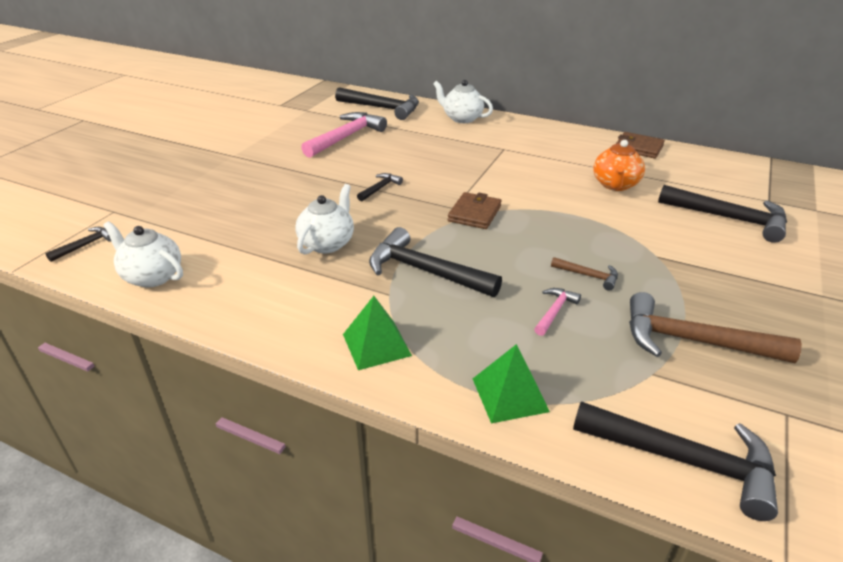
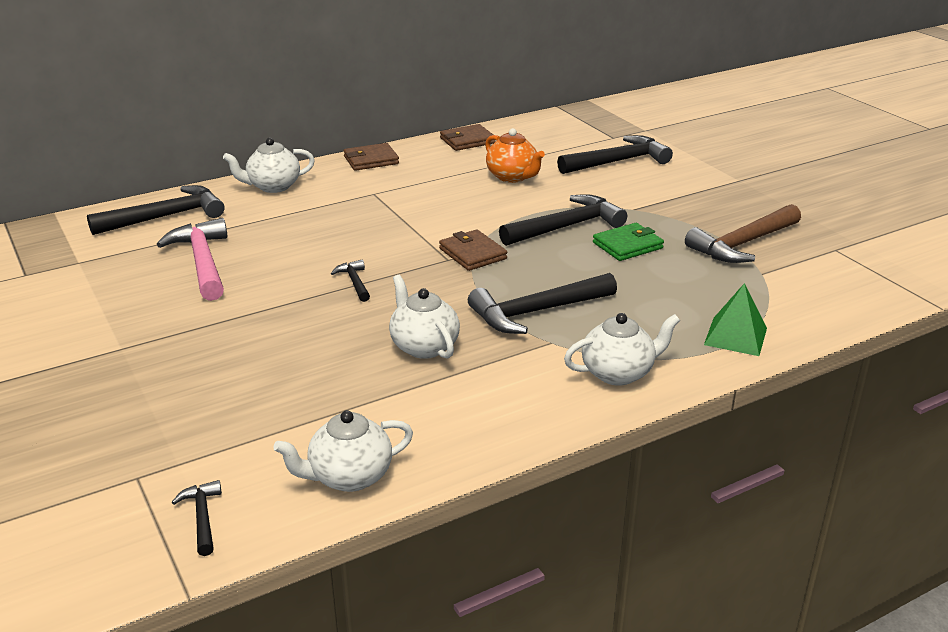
camera: 55 degrees left, 5 degrees down
(376, 344) = (618, 373): green pyramid -> white teapot
(547, 130) = (371, 160): none -> brown wallet
(554, 311) = (657, 278): pink hammer -> none
(588, 276) = (627, 245): brown hammer -> green wallet
(684, 460) = (848, 301): black hammer -> black hammer (566, 227)

